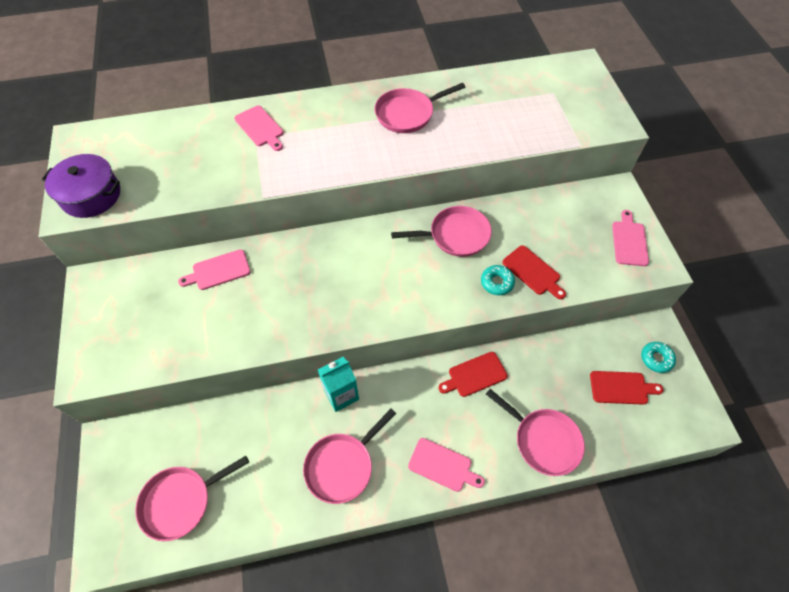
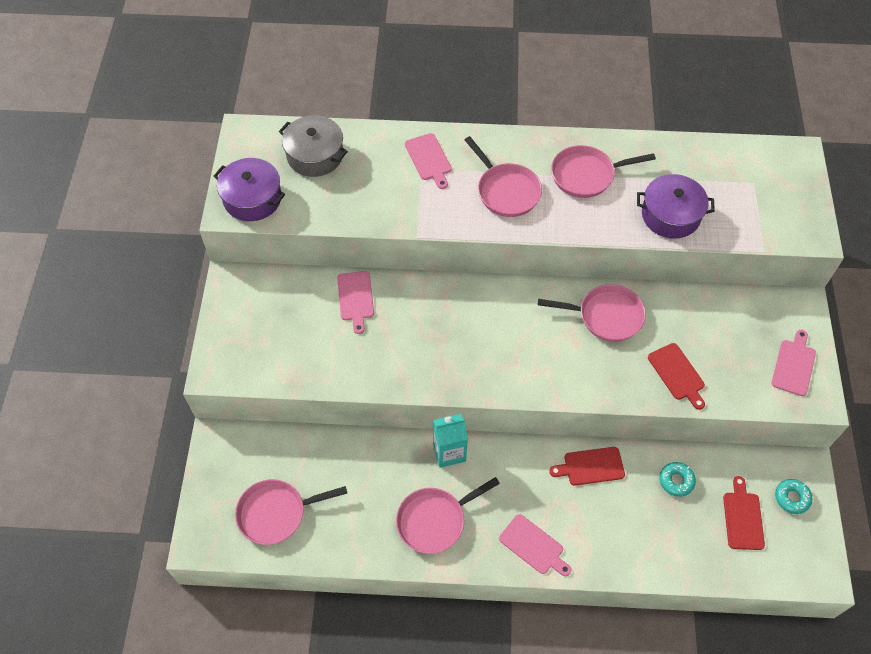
camera: 15 degrees right, 0 degrees up
(149, 145) = (315, 155): none -> grey pot
(218, 270) = (355, 298): pink cutting board -> pink cutting board turned 90 degrees counterclockwise
(491, 132) = (670, 215): none -> purple pot
(497, 282) = (635, 376): turquoise donut -> turquoise donut (676, 481)
(543, 440) = (642, 548): pink pan -> pink pan (506, 191)
(621, 388) = (743, 518): red cutting board -> red cutting board turned 105 degrees counterclockwise

